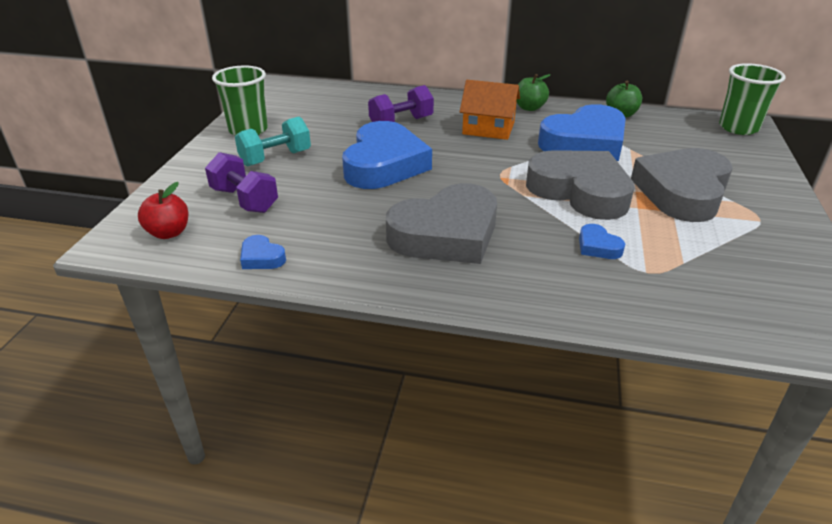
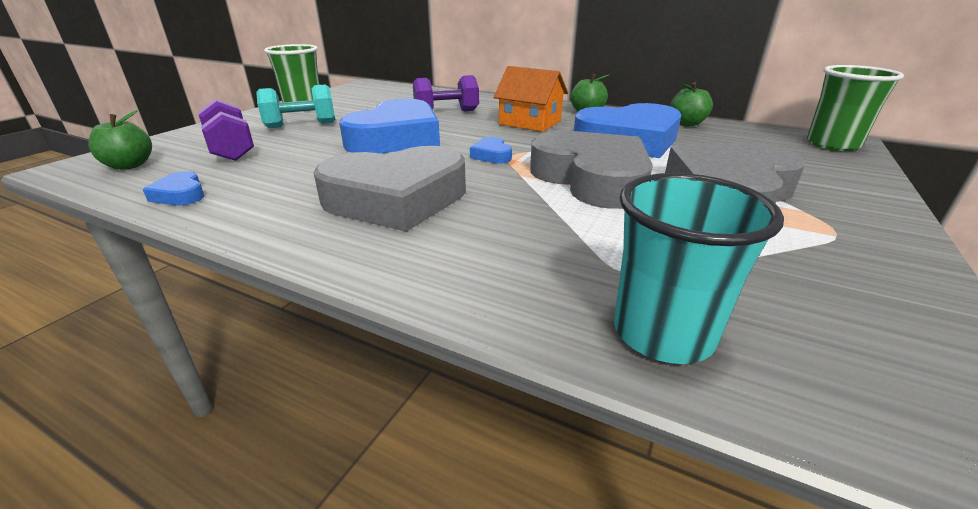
camera: 15 degrees right, 5 degrees down
(169, 233) = (129, 165): red apple -> green apple
(598, 246) = (574, 234): blue heart -> blue heart (491, 155)
(687, 310) = (662, 333): none -> turquoise cup

